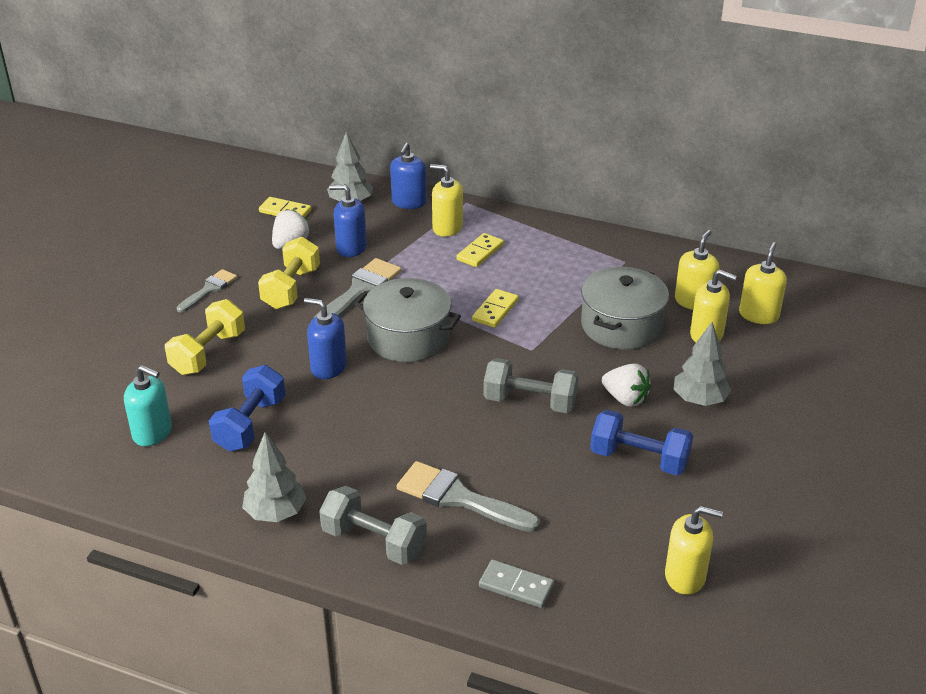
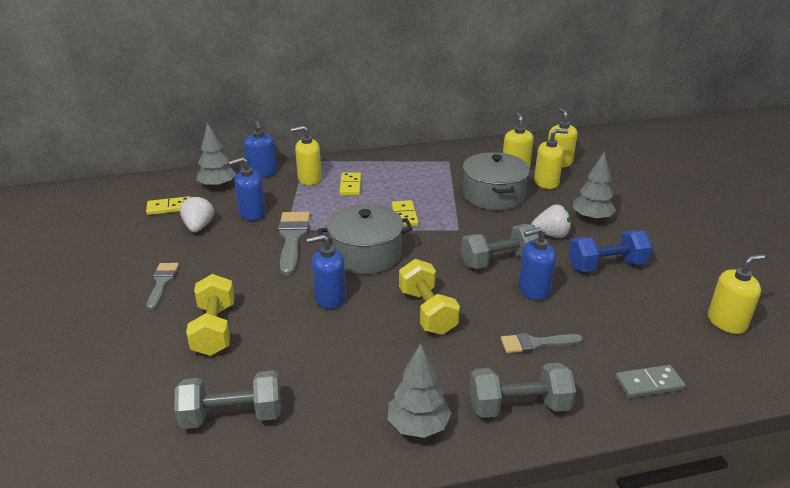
camera: 35 degrees left, 5 degrees down
(152, 433) = (232, 416): turquoise soap dispenser -> grey dumbbell
(250, 424) = (315, 367): blue dumbbell -> none
(291, 288) = (235, 256): yellow dumbbell -> yellow dumbbell (427, 311)
(459, 498) = (535, 343): grey brush -> grey brush, size x0.62
(526, 448) = (533, 290): none -> blue soap dispenser

